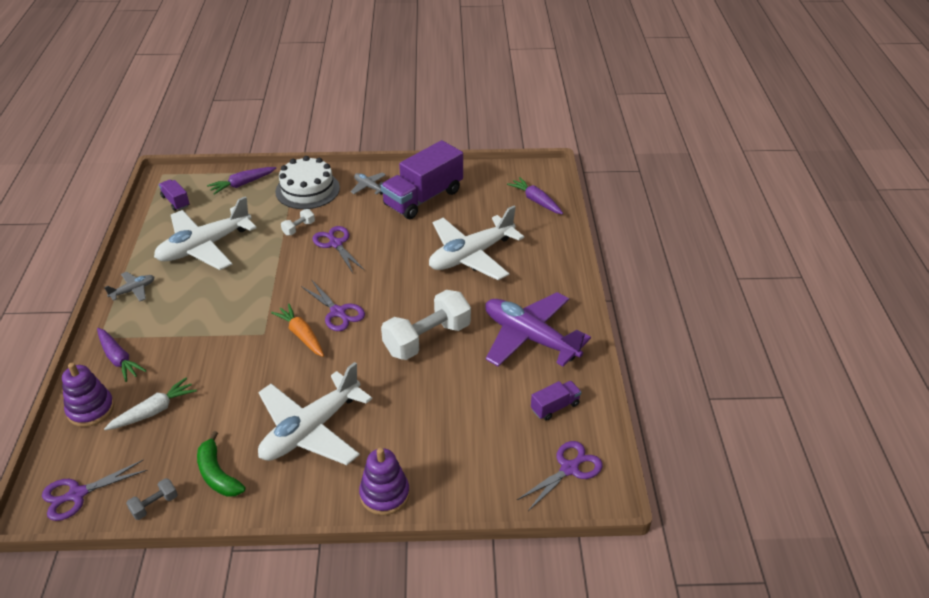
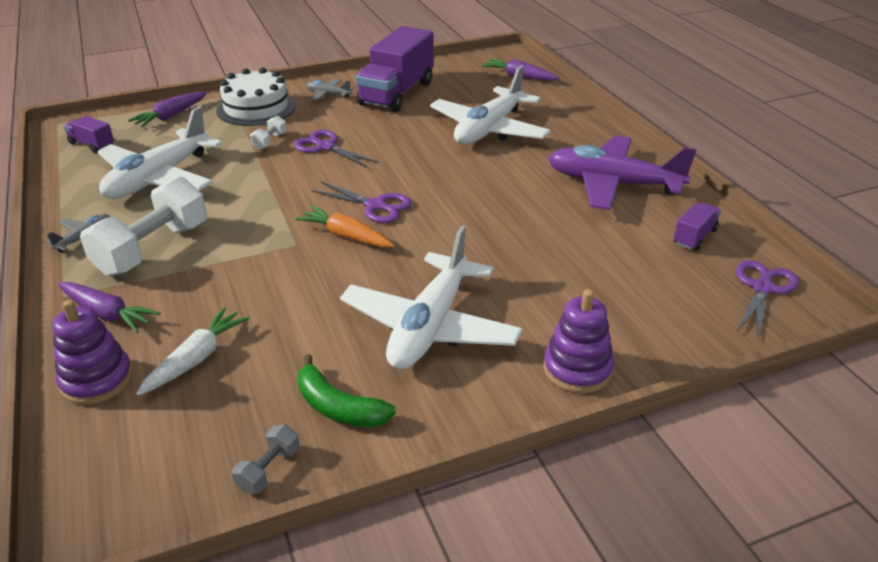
camera: 20 degrees left, 5 degrees down
(77, 494) = (135, 491): purple scissors -> none
(427, 339) = (501, 208): white dumbbell -> white dumbbell (153, 249)

